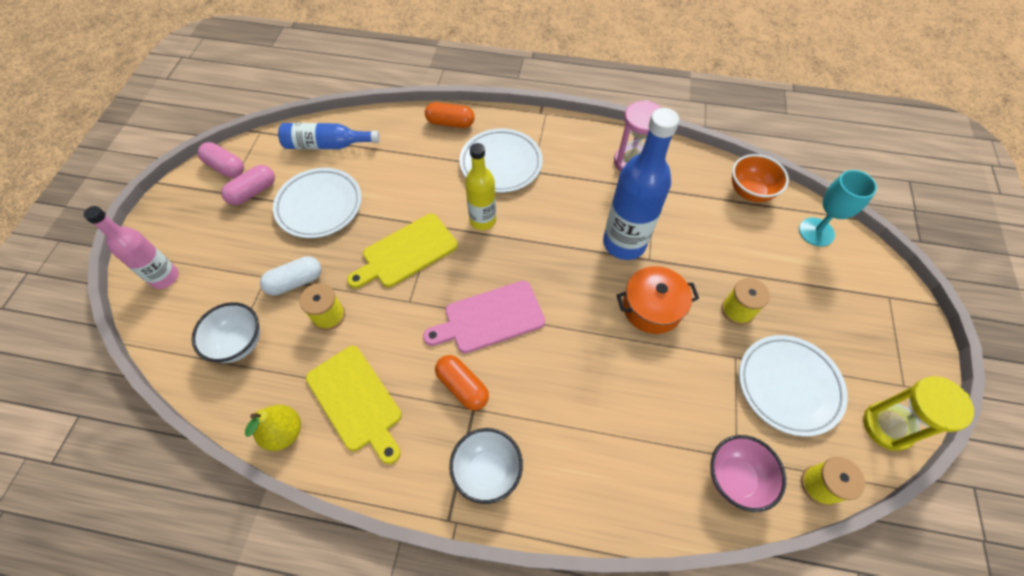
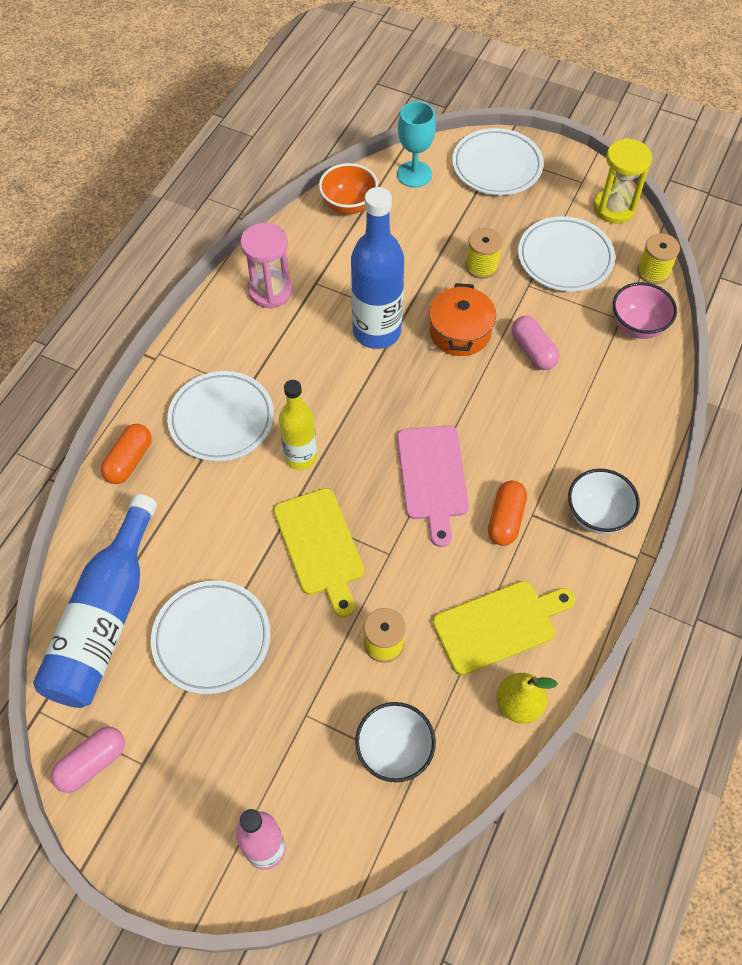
camera: 75 degrees left, 0 degrees up
(253, 192) = (155, 725): pink capsule -> pink capsule (533, 351)
(295, 282) = (324, 678): white capsule -> none
(327, 145) = (105, 619): blue bottle -> blue bottle, size x1.59
(462, 386) = (506, 519): orange capsule -> orange capsule turned 45 degrees counterclockwise
(871, 299) = (497, 166): none -> white plate

